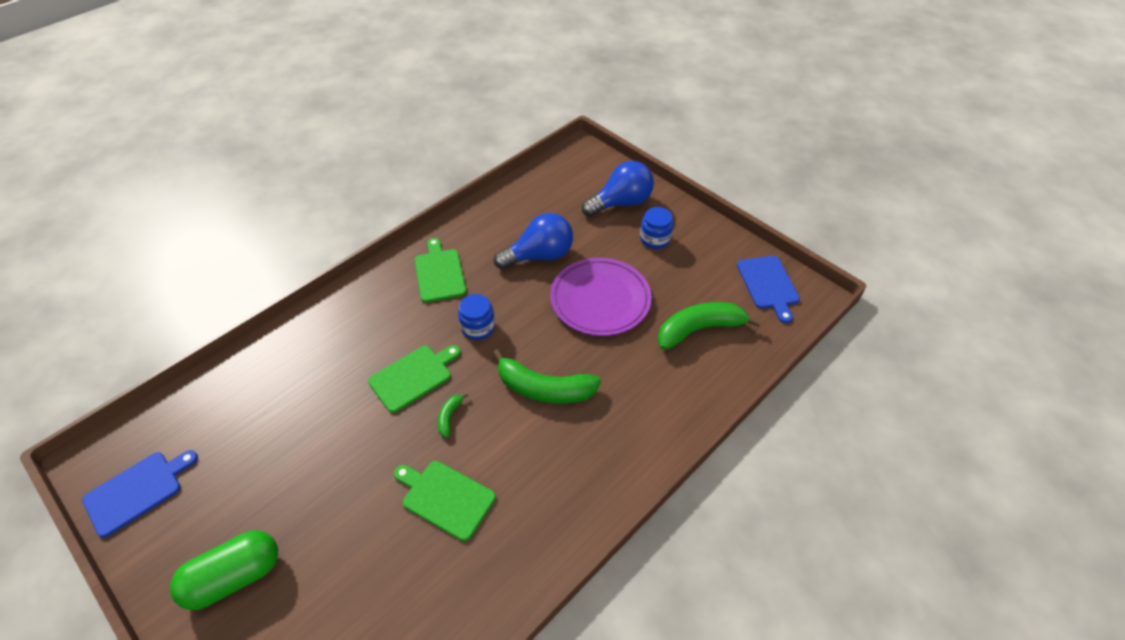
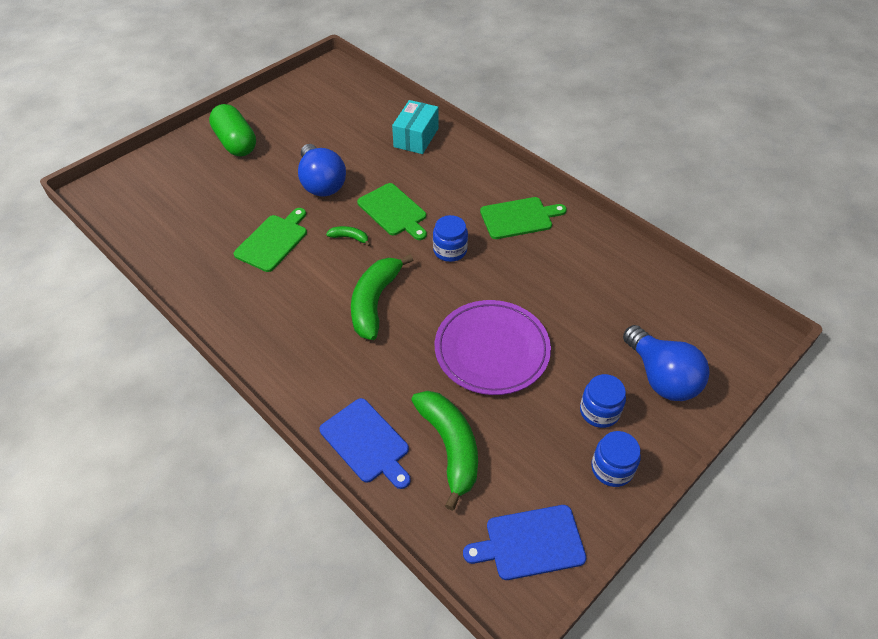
camera: 90 degrees right, 0 degrees up
(137, 491) = (307, 90): blue cutting board -> blue cutting board (367, 442)
(289, 358) = (416, 137): none -> turquoise box
(539, 256) = (553, 295): blue light bulb -> blue light bulb (321, 183)
(702, 237) = (612, 468): none -> blue jar

